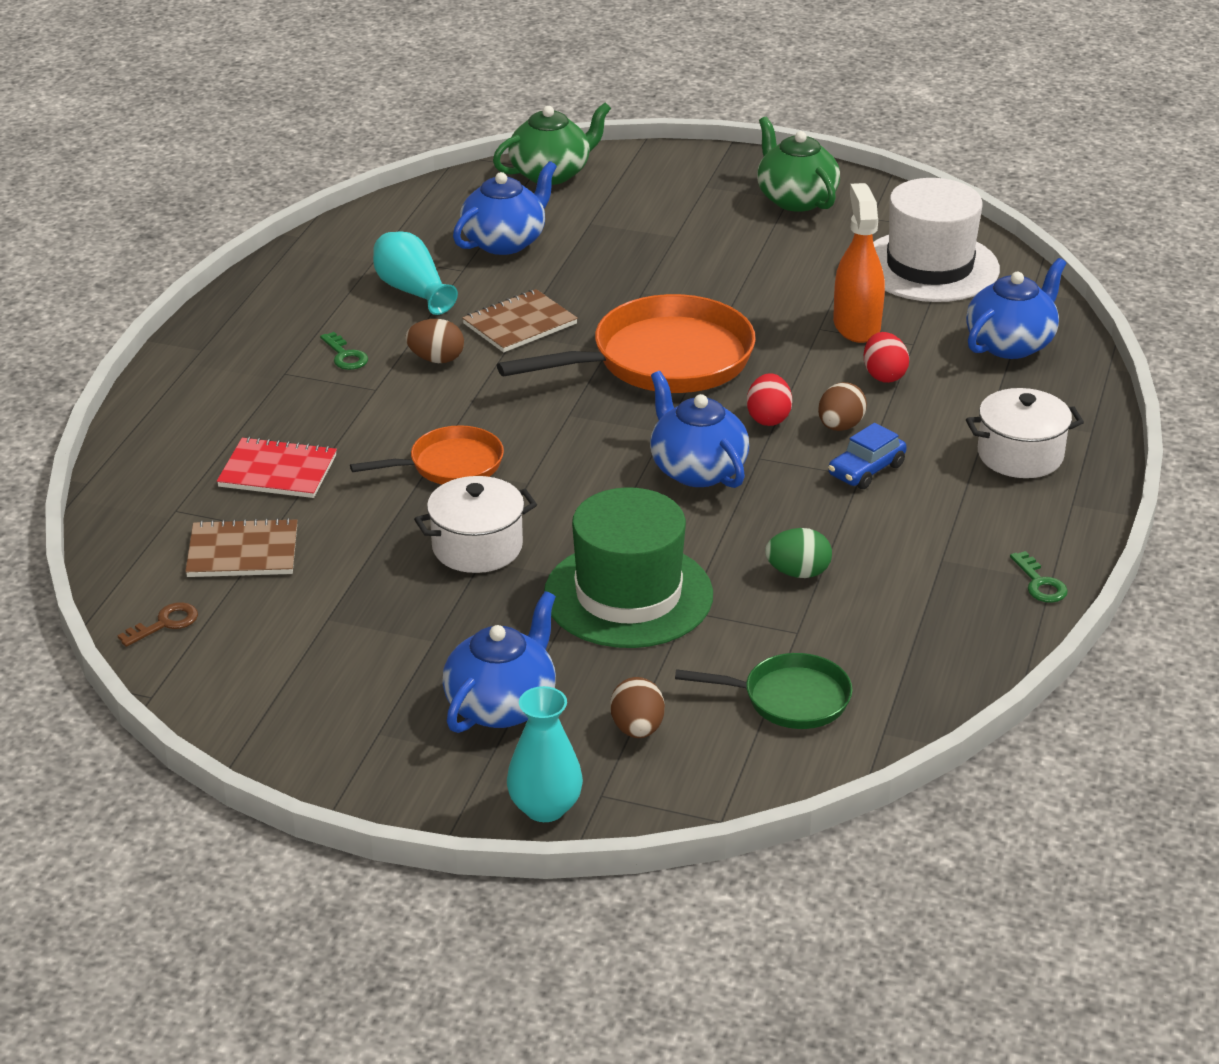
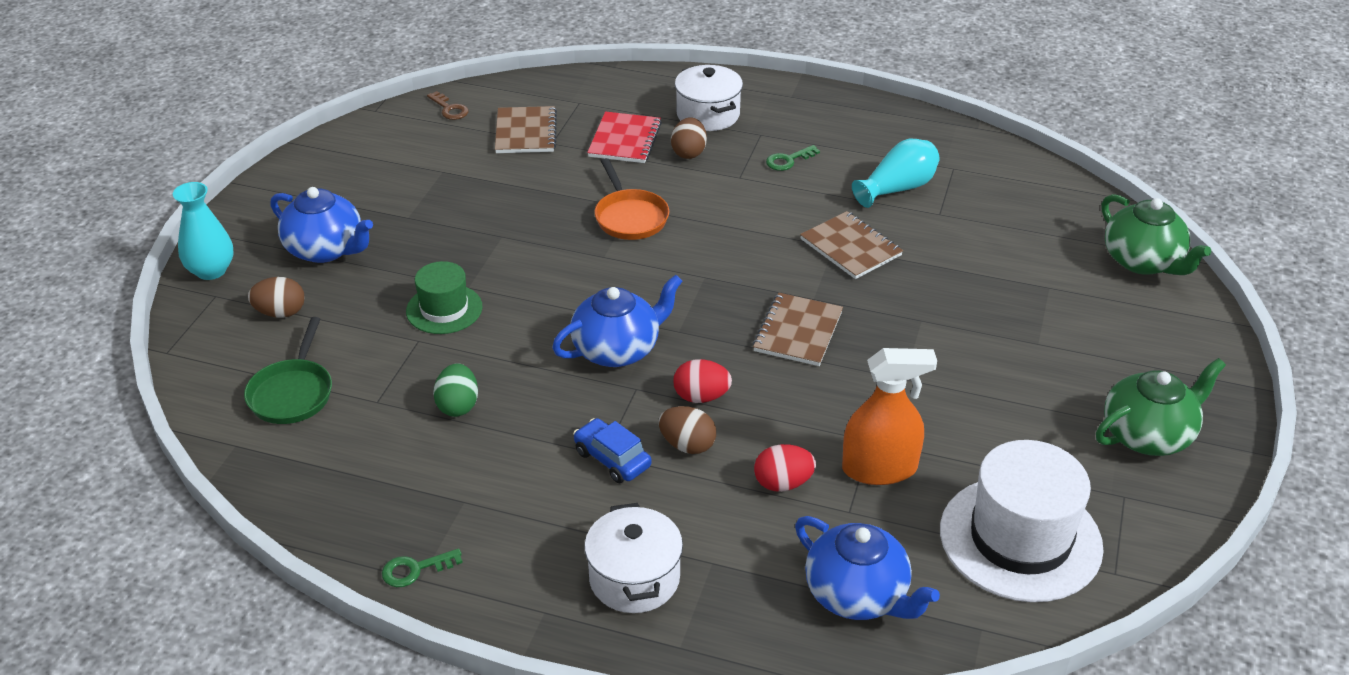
camera: 90 degrees right, 5 degrees up
(436, 359) = (787, 205): brown egg -> brown egg (689, 152)
(477, 547) = (518, 233): white pot -> white pot (708, 115)
(505, 242) = (997, 236): blue teapot -> none
(628, 595) = (444, 309): green hat -> green hat, size x0.56
(662, 360) = (797, 331): orange pan -> brown notebook

